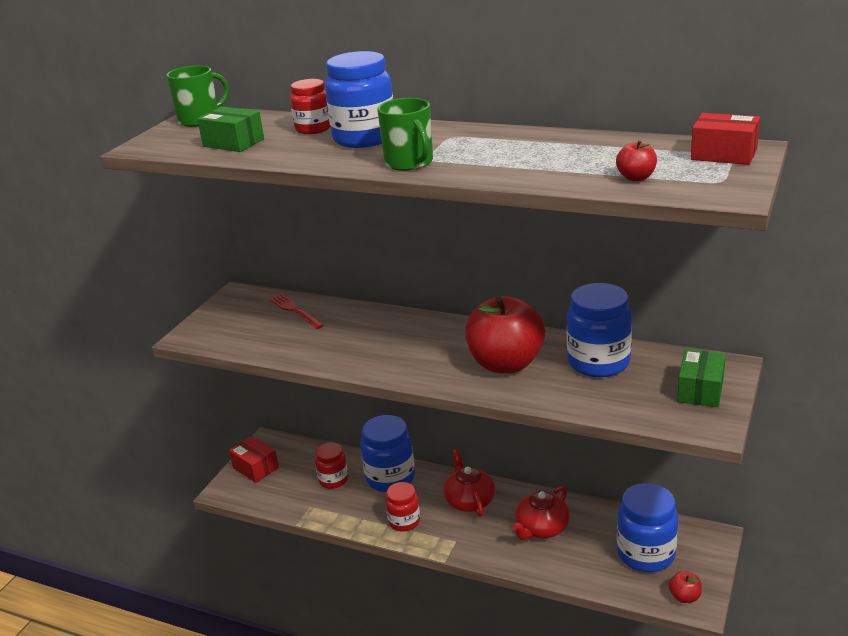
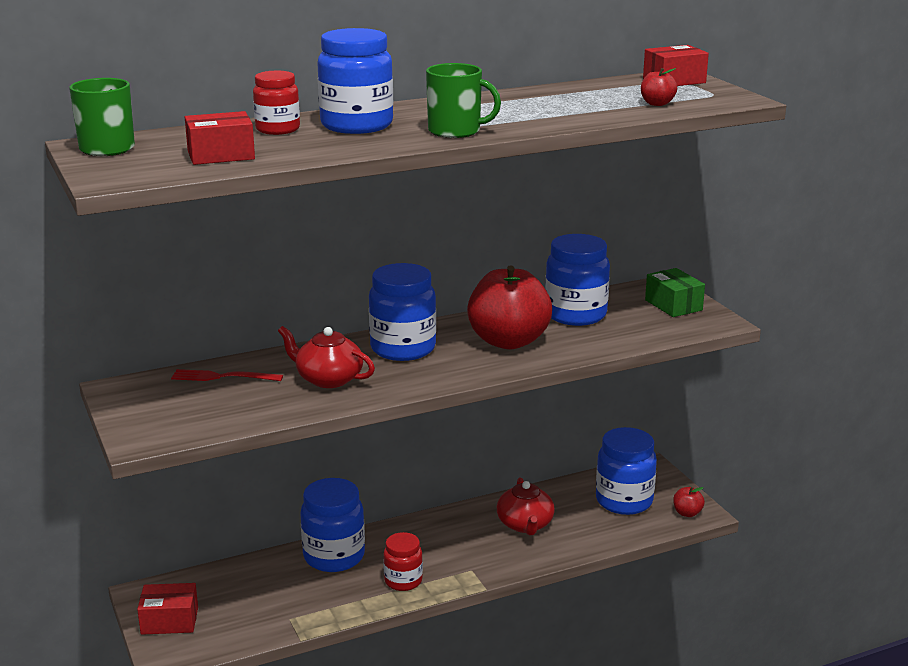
camera: 50 degrees left, 5 degrees down
(233, 143) = (221, 155): green box -> red box
(333, 480) = (278, 587): red jar -> none
(427, 337) = (403, 349): none -> blue jar
(469, 500) = (436, 536): red teapot -> red teapot (328, 379)

